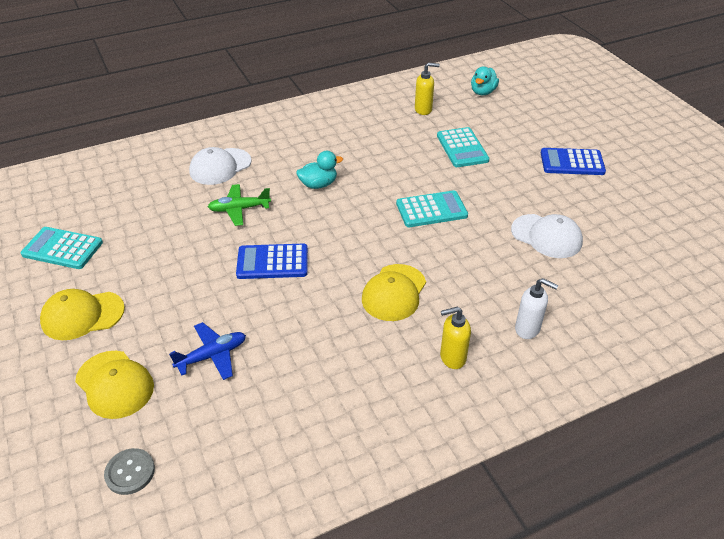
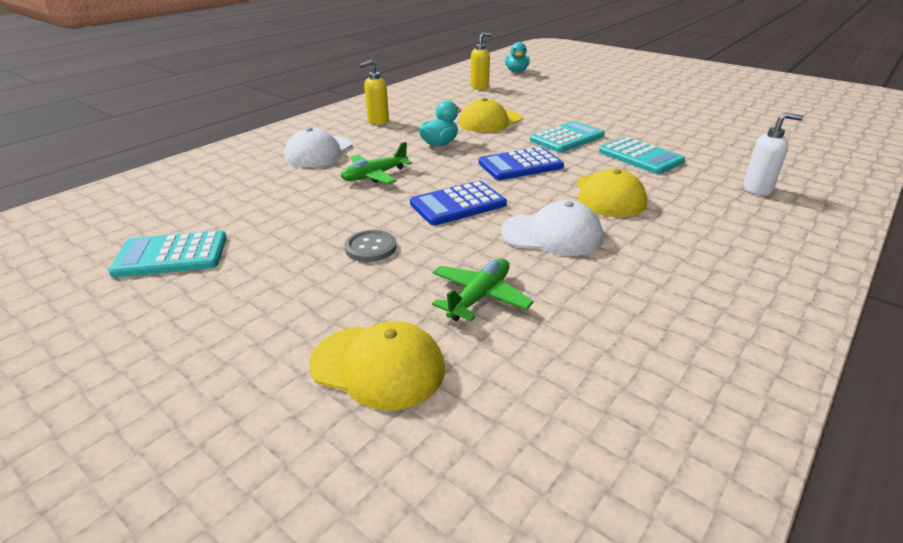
camera: 25 degrees left, 10 degrees down
(82, 315) = (259, 310): yellow cap -> yellow cap (490, 121)
(130, 472) = (506, 461): grey button -> grey button (370, 247)
(212, 356) = (479, 297): blue plane -> green plane
(452, 358) = (727, 225): yellow soap dispenser -> yellow soap dispenser (378, 121)
(462, 148) = (542, 101): turquoise calculator -> turquoise calculator (640, 157)
(546, 236) = (683, 133): white cap -> white cap (552, 234)
(572, 162) = (639, 93): blue calculator -> blue calculator (520, 165)

